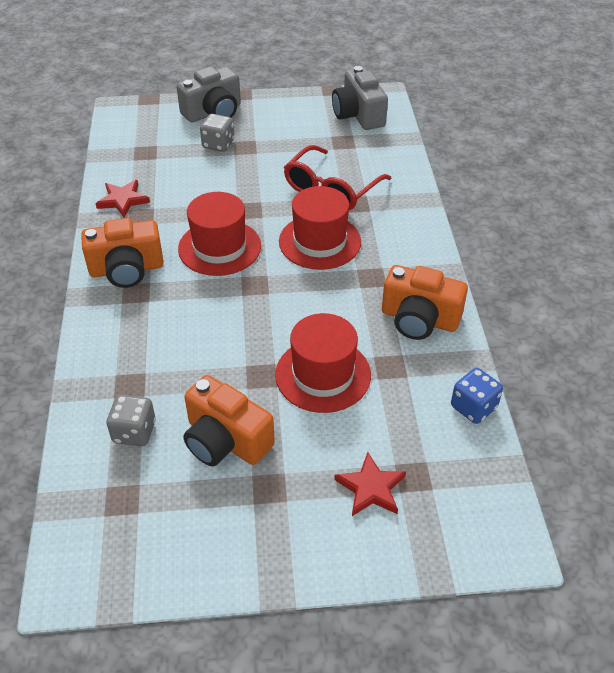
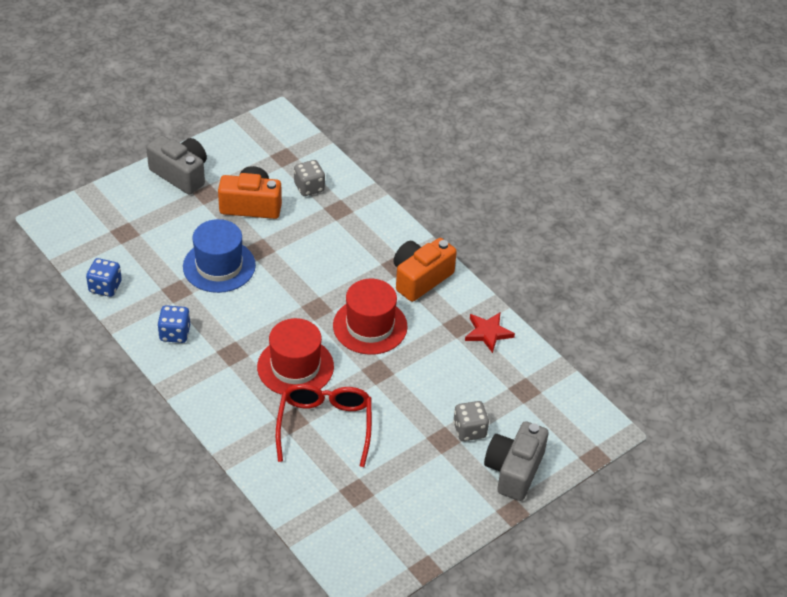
camera: 145 degrees right, 0 degrees up
(323, 375) = (219, 266): red hat -> blue hat
(358, 115) = (368, 540): grey camera -> grey camera (181, 174)
(371, 488) = (147, 216): red star -> none
(419, 319) = (175, 333): orange camera -> blue dice

